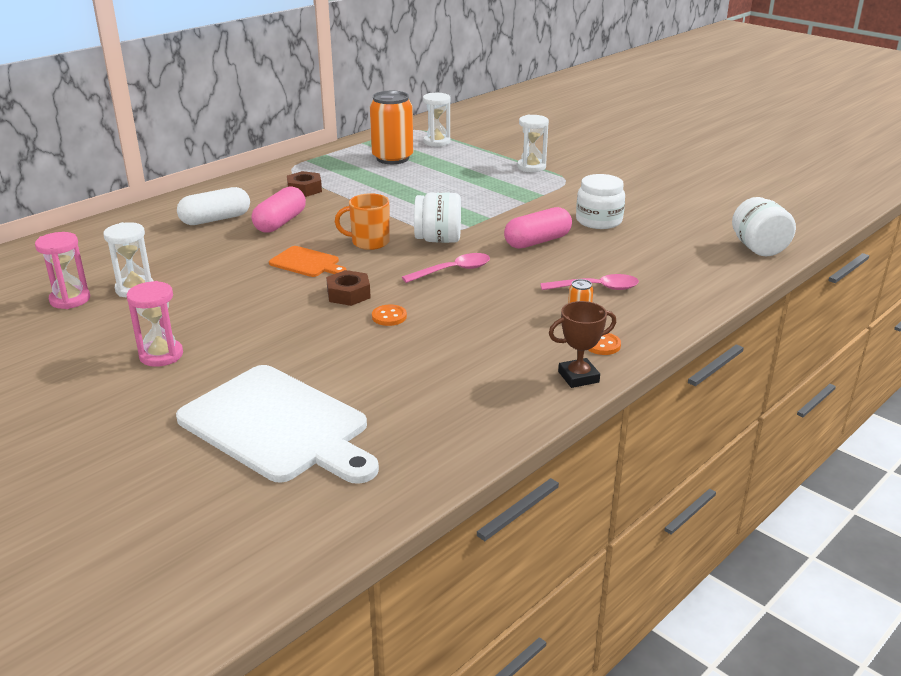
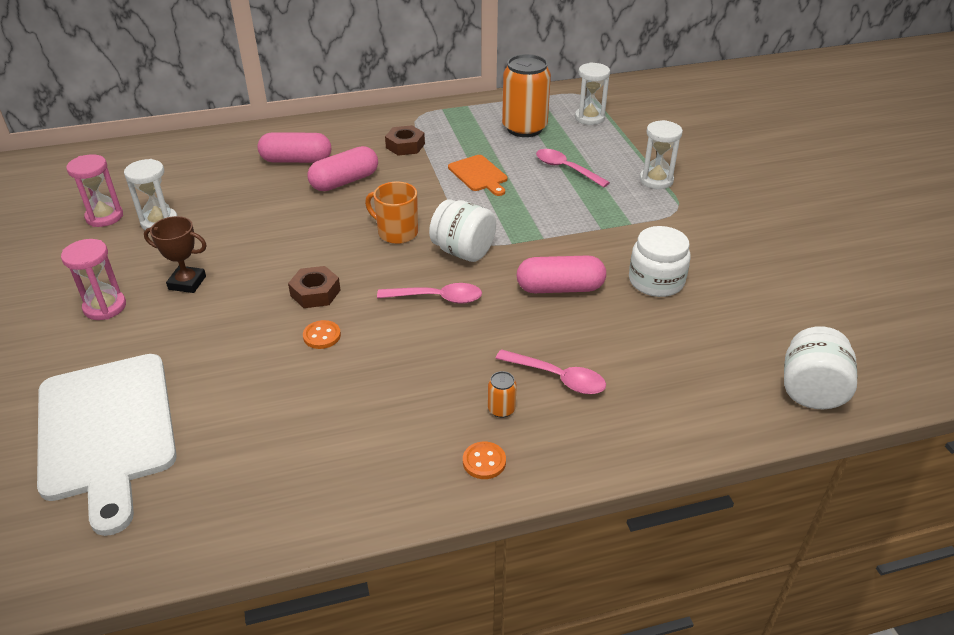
camera: 30 degrees right, 10 degrees up
(215, 219) = (296, 160): white capsule -> pink capsule
(306, 263) = (318, 239): orange cutting board -> orange cutting board (479, 175)
(456, 175) = (566, 169): none -> pink spoon
(578, 377) = (416, 495): brown trophy -> brown trophy (187, 283)

